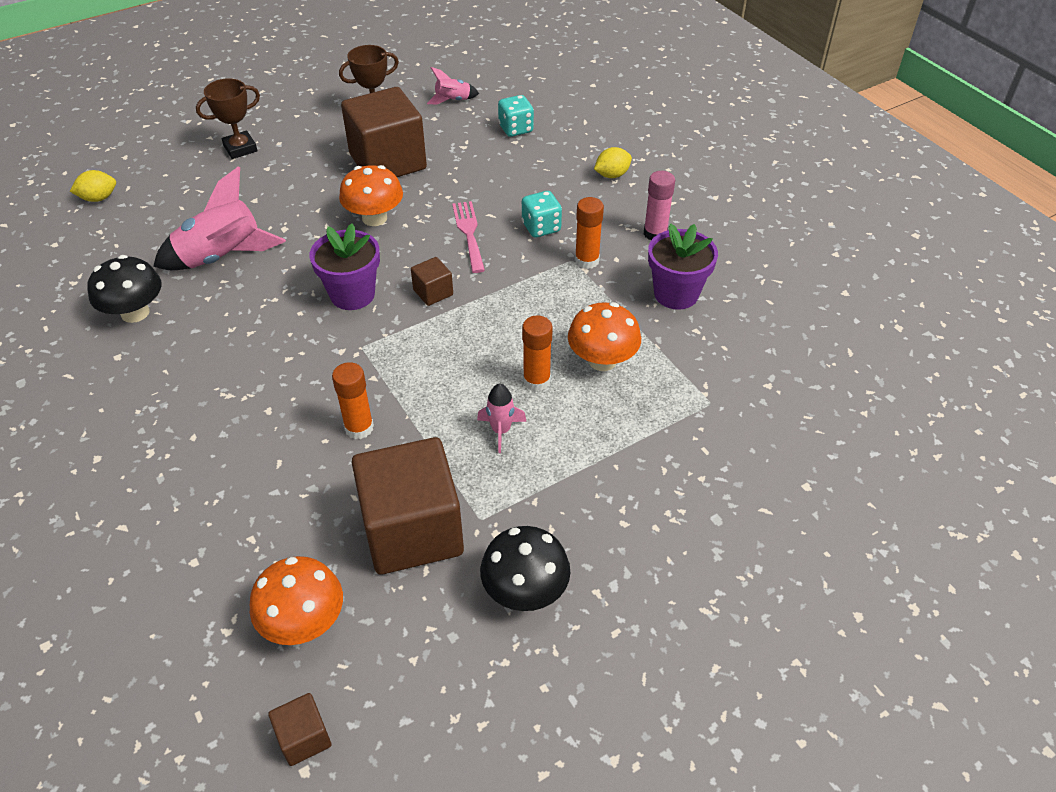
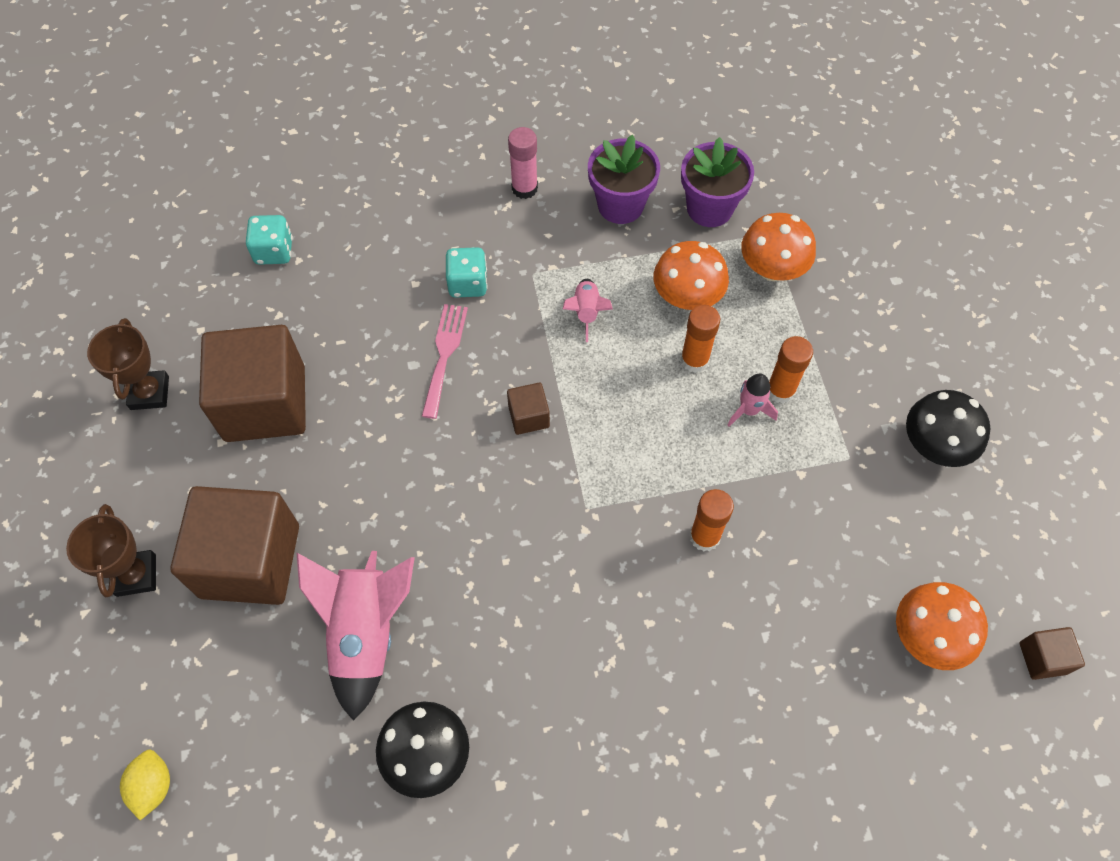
camera: 70 degrees left, 15 degrees up
(352, 294) = (498, 498): purple flower pot -> purple flower pot (709, 208)
(374, 218) = (370, 444): orange mushroom -> orange mushroom (772, 269)
(412, 530) = (847, 519): brown cube -> brown cube (250, 561)
(453, 100) = (174, 299): pink rocket -> pink rocket (586, 312)
(469, 233) = (444, 354): pink fork -> pink fork turned 90 degrees clockwise
(587, 260) = (539, 261): orange glue stick -> orange glue stick (780, 390)
(612, 175) = (410, 190): yellow lemon -> none

